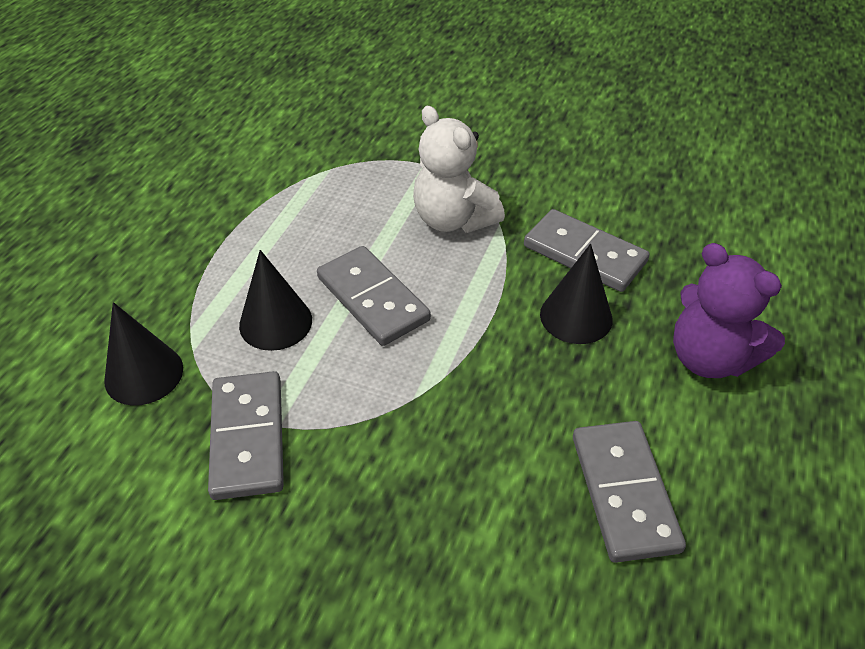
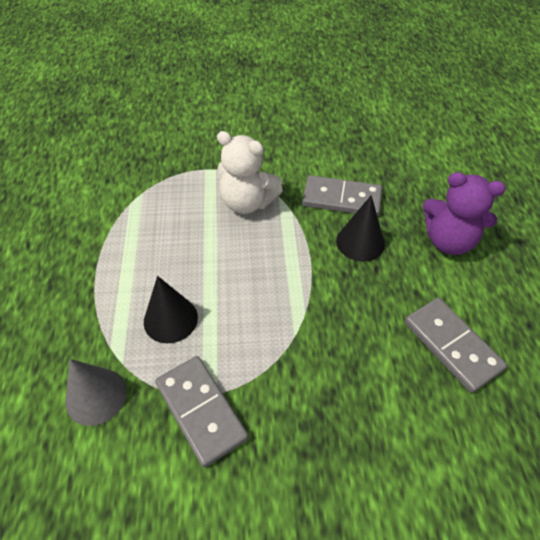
camera: 25 degrees left, 5 degrees up
(144, 374) = (96, 396): black cone -> grey cone
(373, 299) = (227, 277): grey domino -> none

